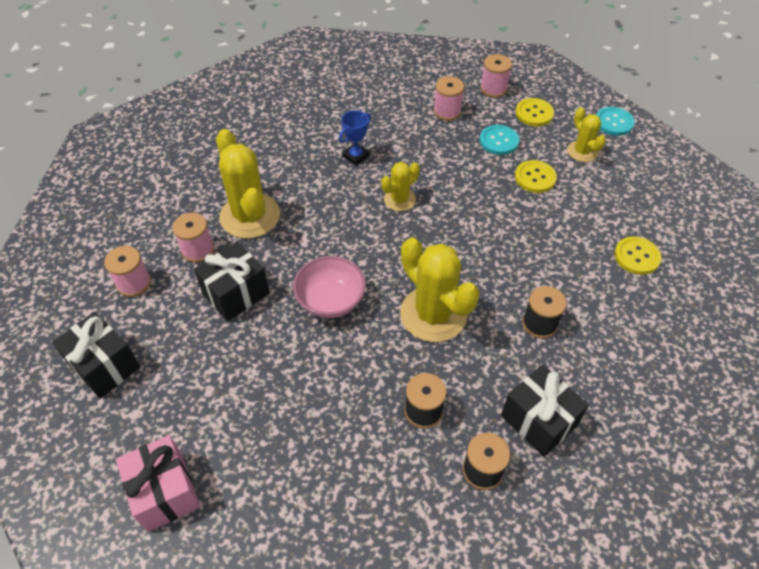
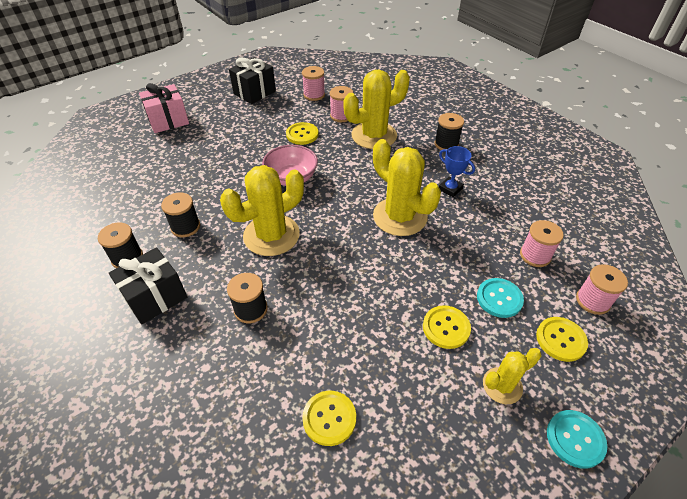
camera: 90 degrees right, 5 degrees down
(236, 293) = (302, 134): black gift -> yellow button
(276, 151) = (446, 144): none -> black spool
(399, 199) = (400, 217): yellow cactus -> yellow cactus, size x1.84

